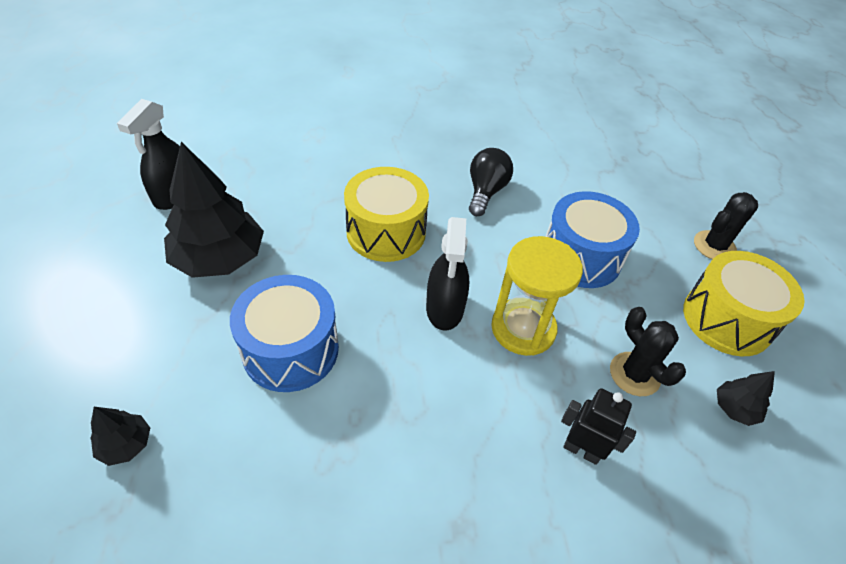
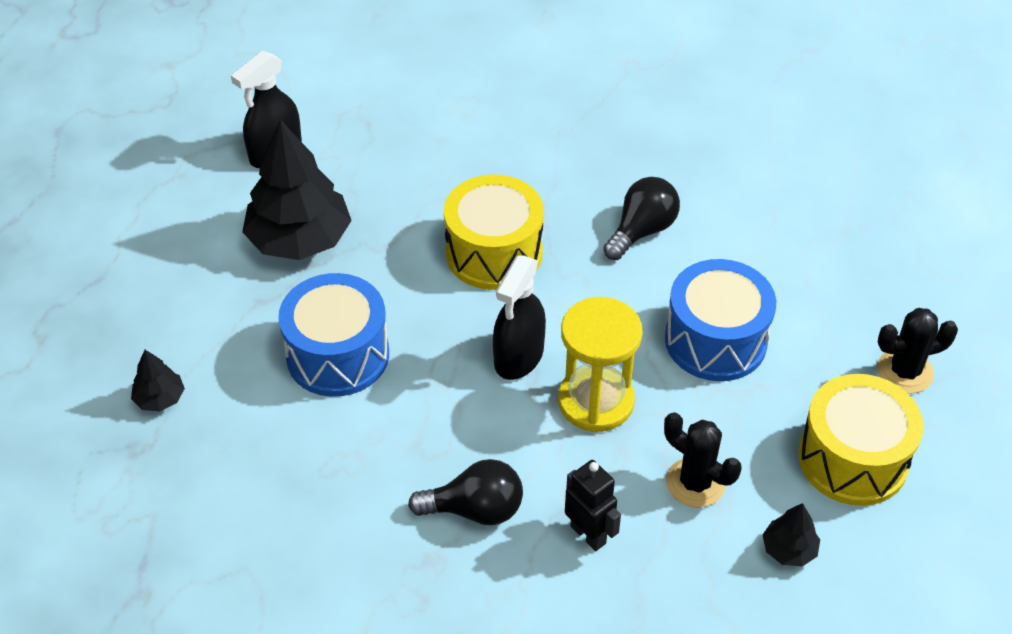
camera: 25 degrees right, 0 degrees up
(476, 460) = (475, 509): none -> black light bulb
(634, 374) = (695, 483): black cactus -> black cactus turned 45 degrees counterclockwise

